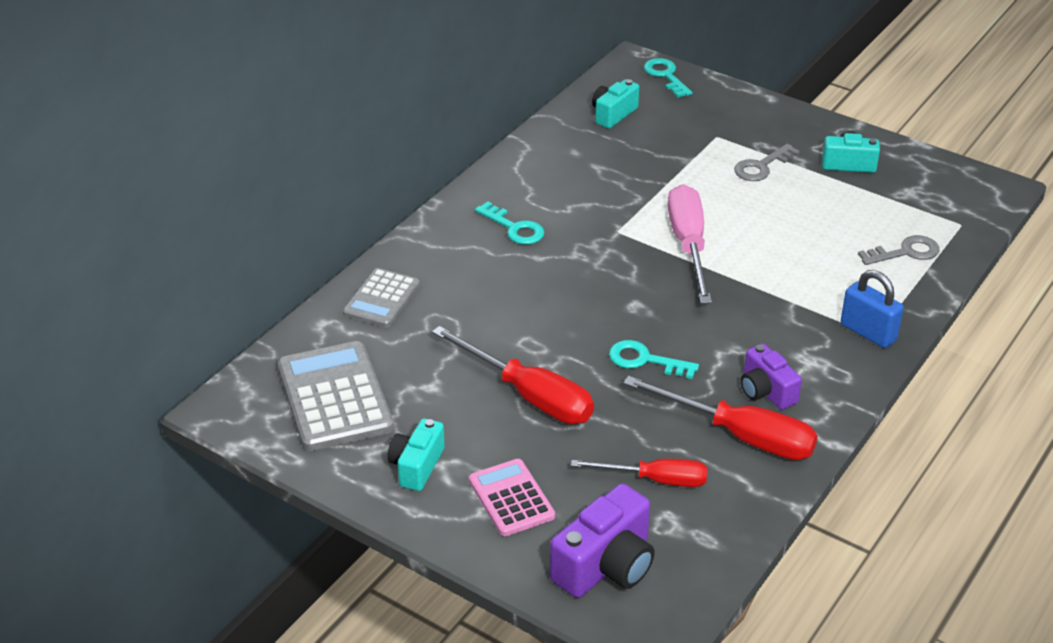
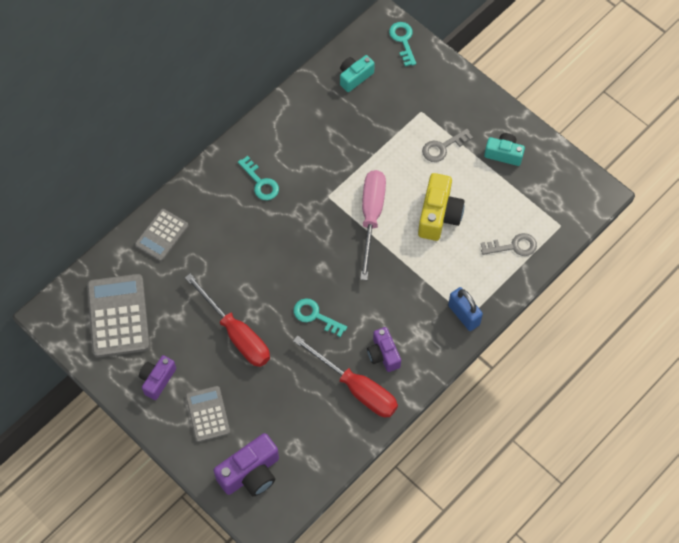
camera: 10 degrees right, 25 degrees up
(416, 466) = (157, 380): turquoise camera -> purple camera
(511, 498) = (208, 414): pink calculator -> grey calculator
(655, 480) = (296, 414): red screwdriver -> none
(785, 233) = (439, 215): none -> yellow camera

